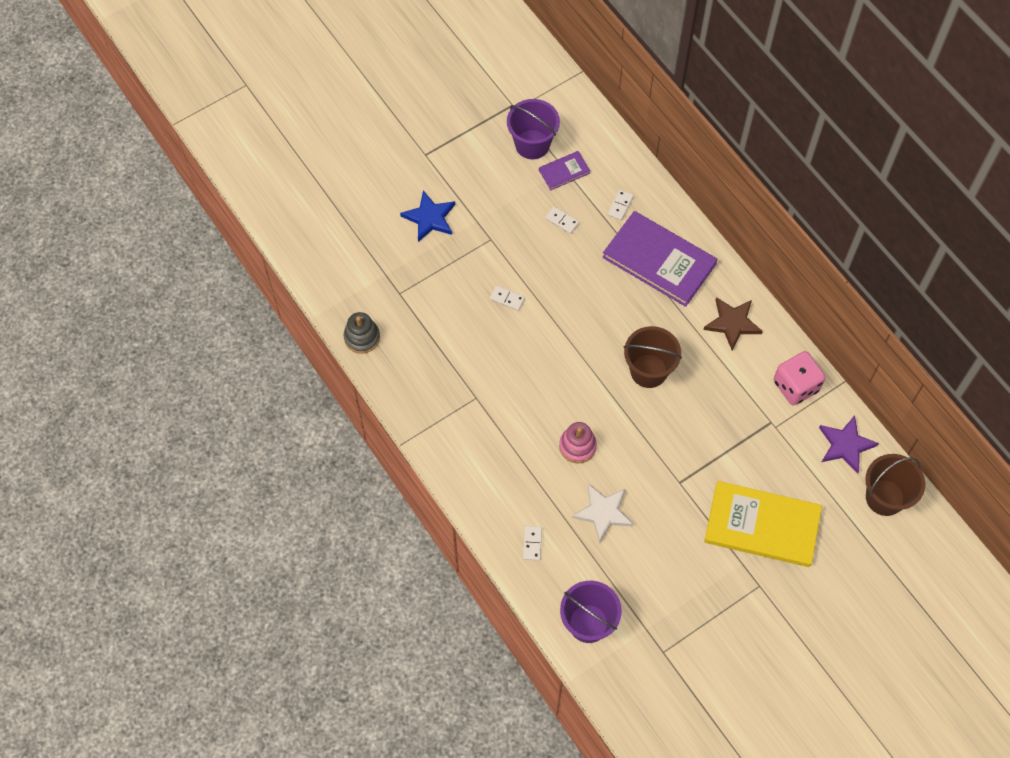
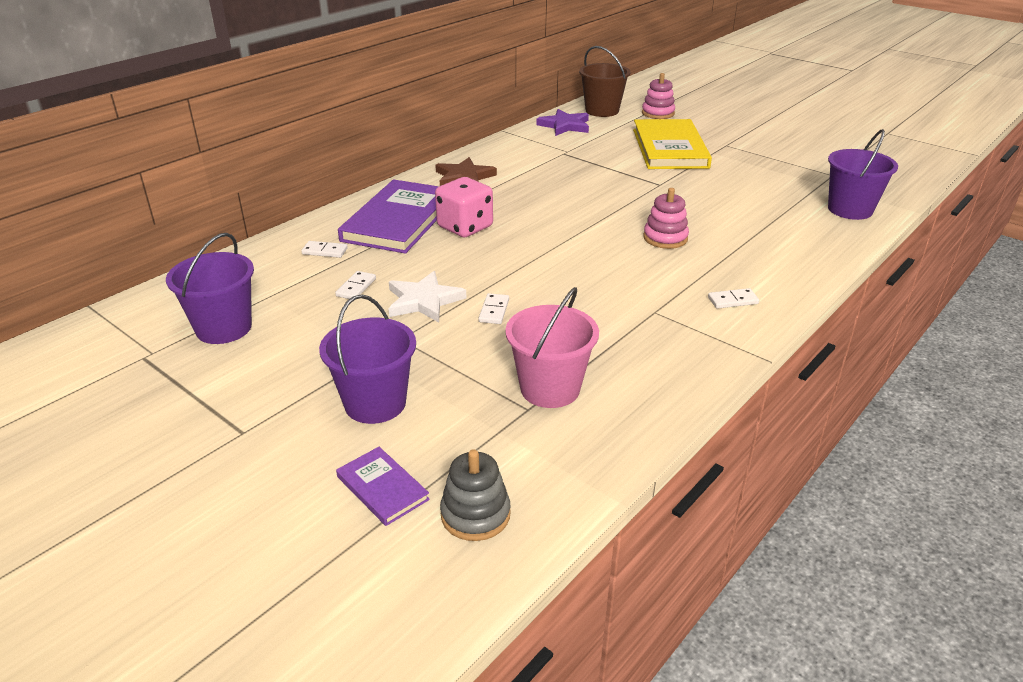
camera: 105 degrees left, 30 degrees down
(362, 337) = (628, 433): grey stacking toy -> grey stacking toy (475, 514)
(414, 309) = (550, 388): none -> pink bucket
(429, 218) = (375, 403): blue star -> purple bucket
(532, 543) = (802, 248): white domino -> white domino (732, 300)
(564, 171) = (273, 296): purple book -> purple book (382, 488)
(603, 512) = (727, 216): white star -> white star (423, 301)
(648, 371) = (545, 211): brown bucket -> none
(795, 386) = (519, 147): pink dice -> pink dice (465, 227)
(865, 554) = (658, 113): none -> pink stacking toy

